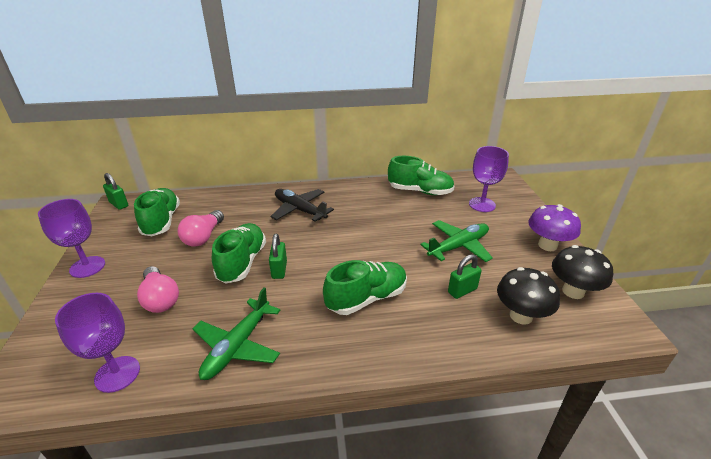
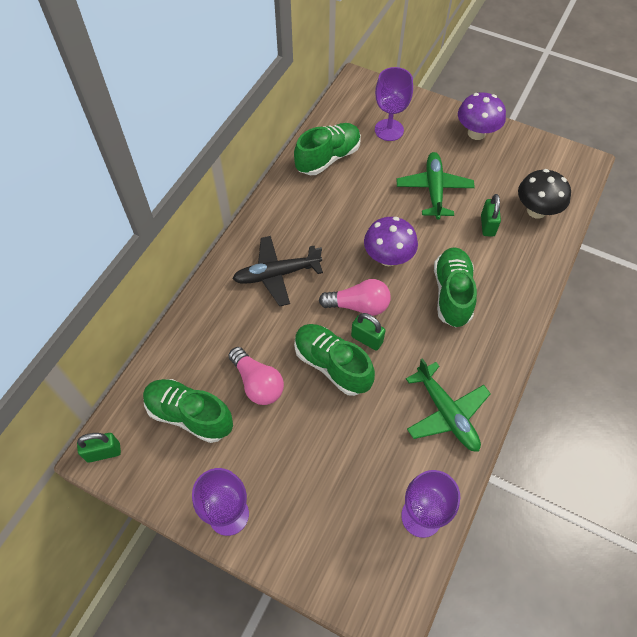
camera: 55 degrees left, 25 degrees up
(160, 299) = (339, 455): pink light bulb -> pink light bulb (358, 305)
(365, 250) = (388, 258): none -> purple mushroom
(573, 291) = (534, 161): black mushroom -> none

